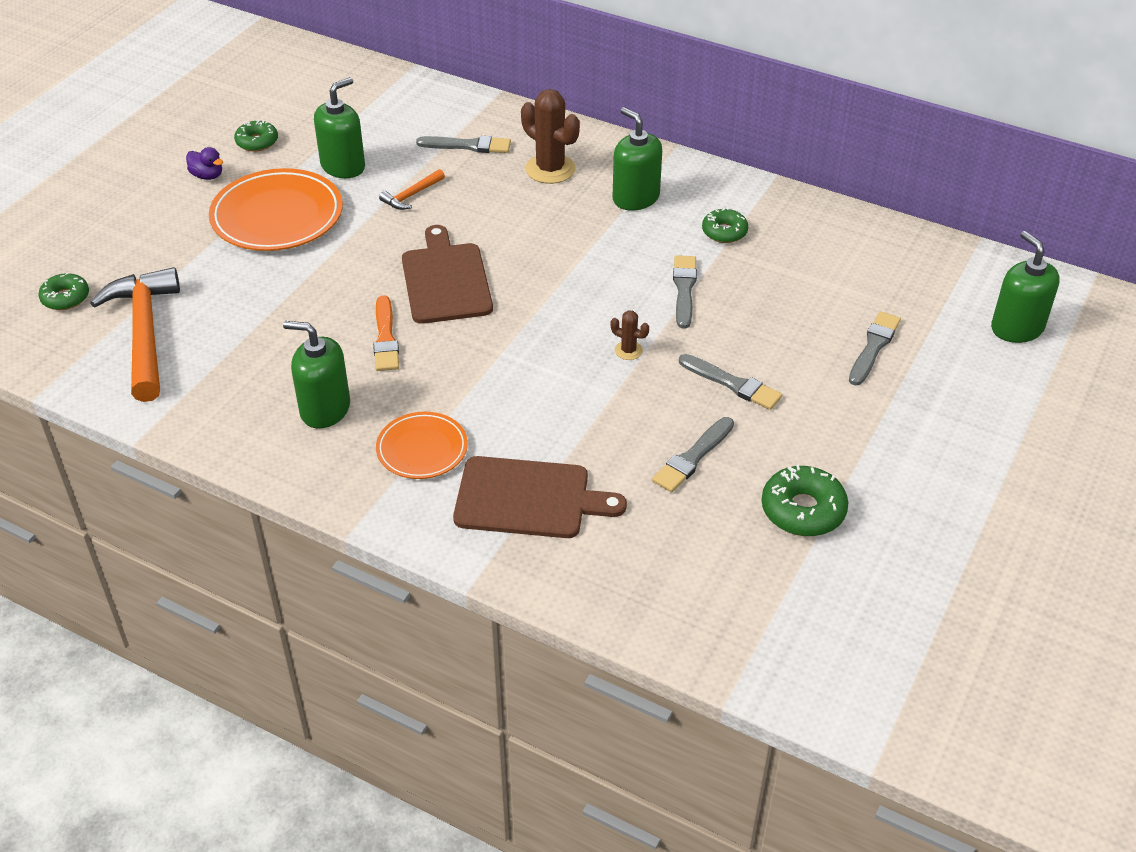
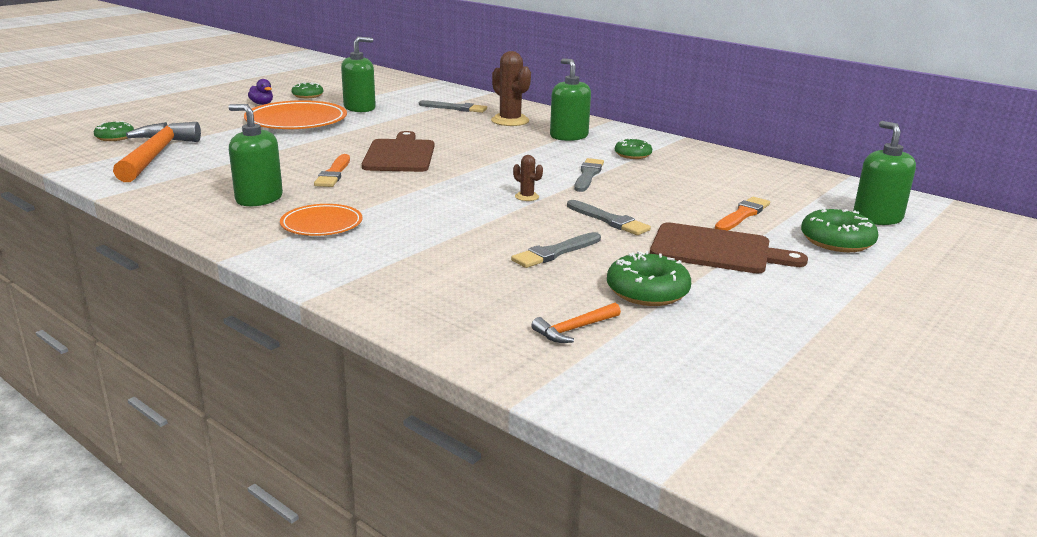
camera: 10 degrees right, 20 degrees down
(411, 195) = (400, 122): orange hammer -> orange hammer (574, 329)
(529, 499) = (394, 258): brown cutting board -> brown cutting board (716, 250)
(873, 347) = (742, 215): grey brush -> orange brush
(978, 383) = (837, 241): none -> green donut

